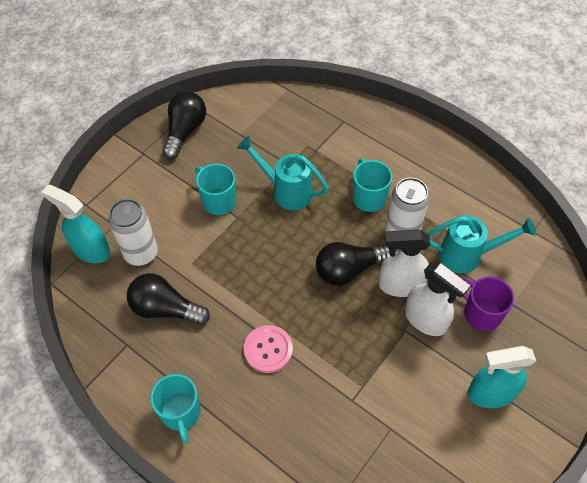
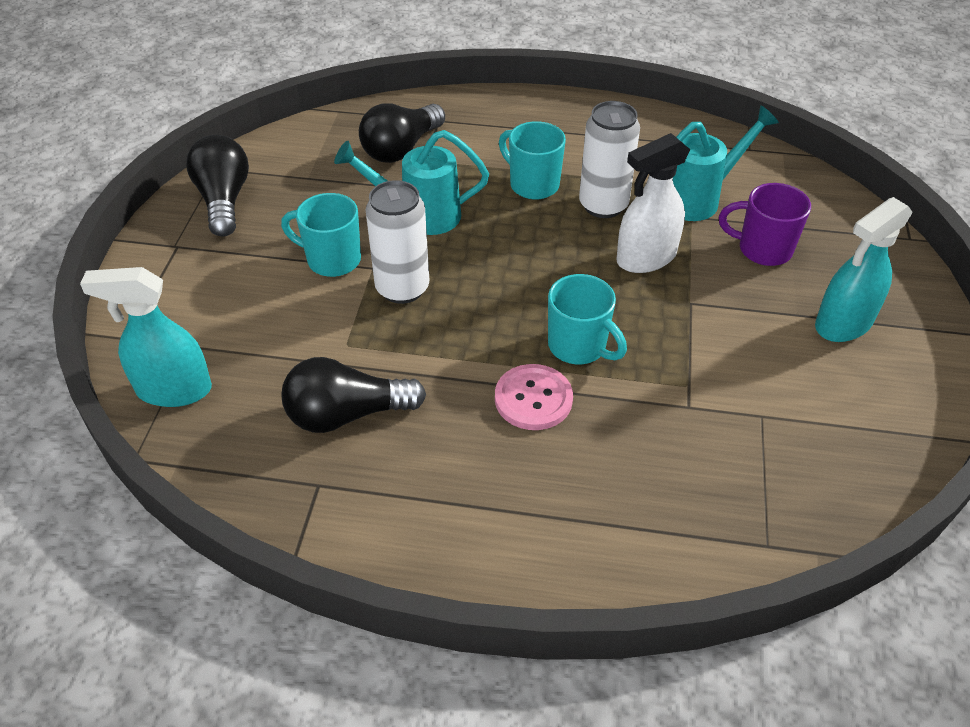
camera: 30 degrees left, 10 degrees down
(141, 253) = (259, 363): white can -> white can (402, 288)
(181, 413) = (467, 532): turquoise mug -> turquoise mug (578, 346)
(348, 270) = (568, 268): black light bulb -> black light bulb (401, 148)
(426, 320) = (706, 281): white spray bottle -> none

